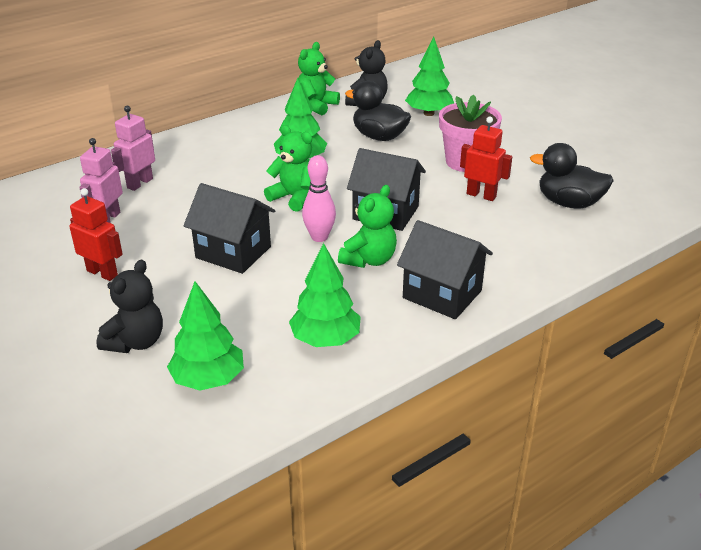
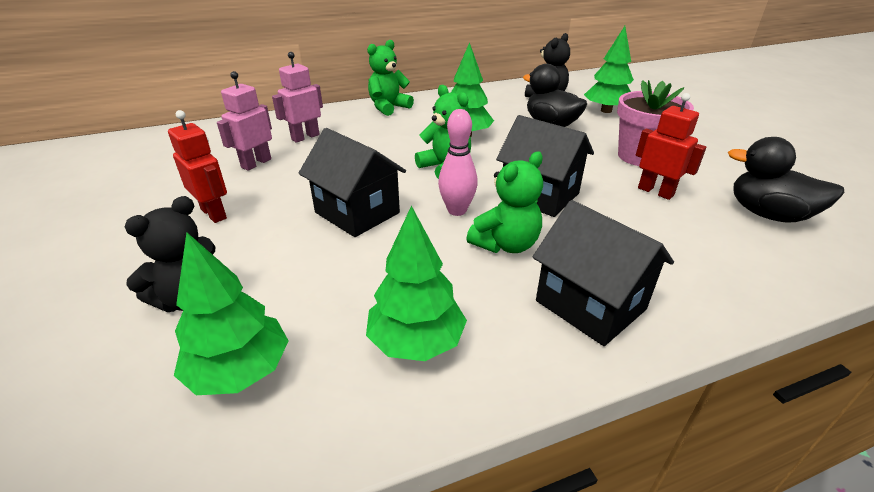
camera: 15 degrees right, 0 degrees up
(316, 106) = (497, 95): green teddy bear -> green teddy bear (388, 107)

